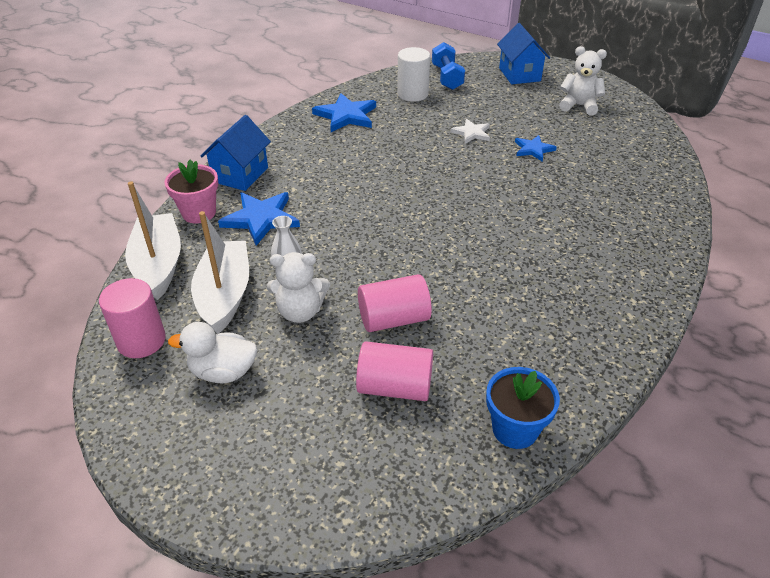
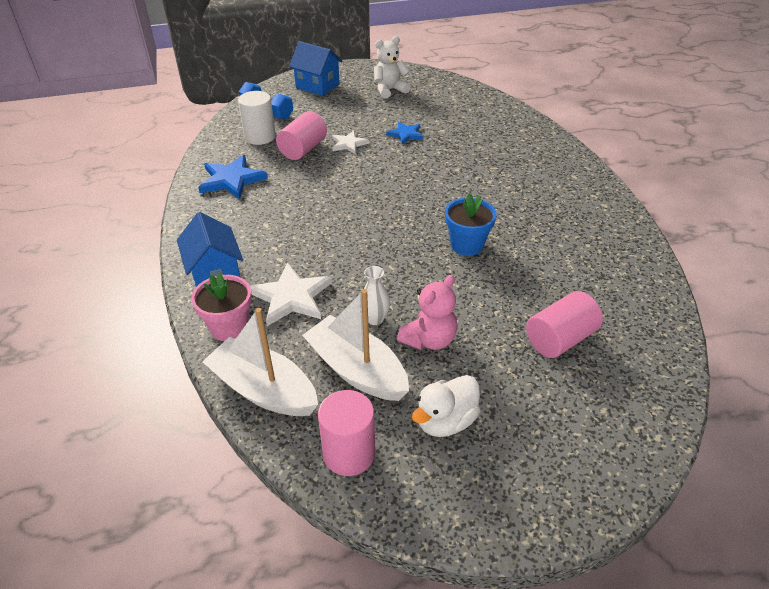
camera: 45 degrees left, 0 degrees up
(261, 219) = (291, 297): blue star -> white star
(300, 311) = (429, 340): white teddy bear -> pink teddy bear
(393, 319) = (493, 299): pink cylinder -> pink cylinder (303, 149)
(515, 429) = (650, 310): blue flower pot -> blue flower pot (467, 245)

